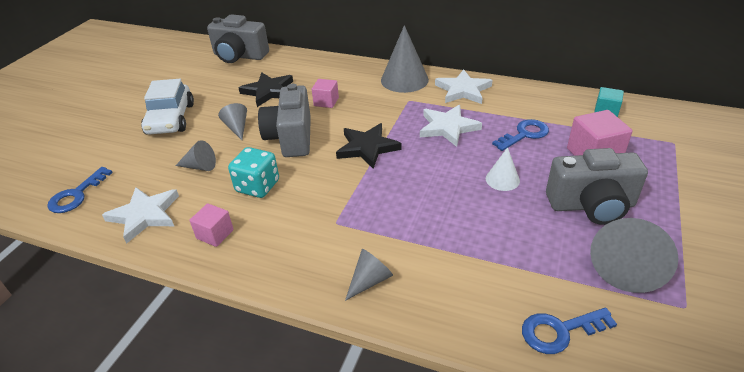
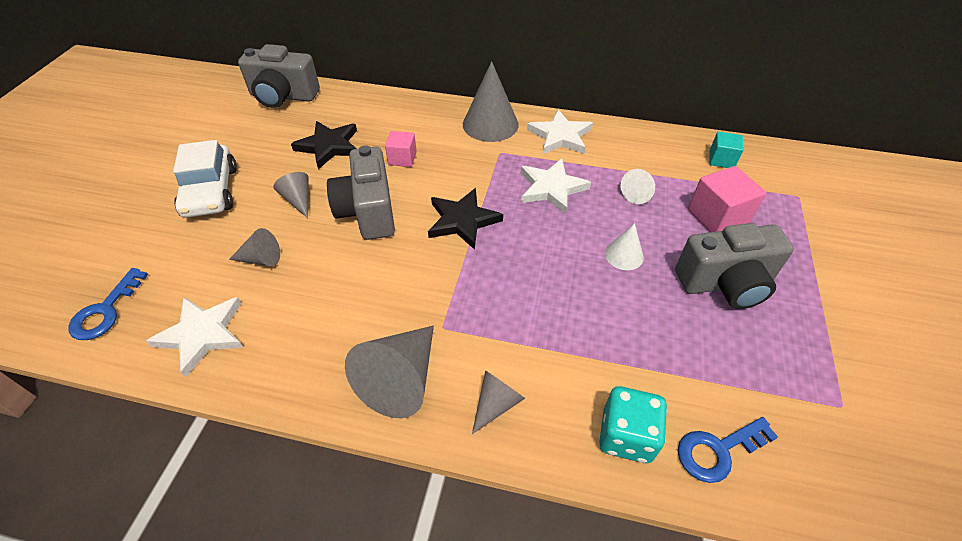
camera: 10 degrees left, 10 degrees up
(215, 234) = (297, 355): pink cube -> none
(257, 186) = (339, 283): turquoise dice -> turquoise dice (626, 436)
(524, 134) = (638, 193): blue key -> white cone
(628, 264) = (775, 357): grey cone -> grey cone (401, 379)

